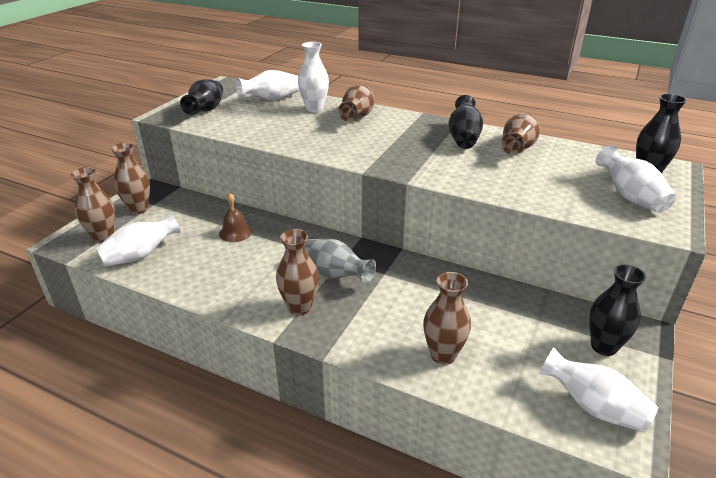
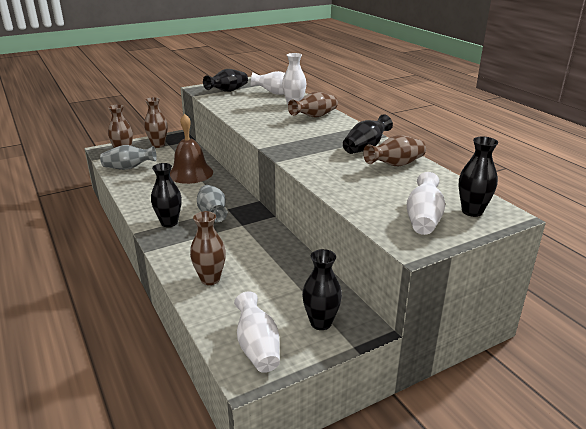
camera: 35 degrees right, 5 degrees down
(140, 255) = (128, 168): white vase -> grey vase
(235, 232) = (190, 173): brown bell -> brown bell, size x1.88
(299, 307) = (169, 223): brown vase -> black vase

